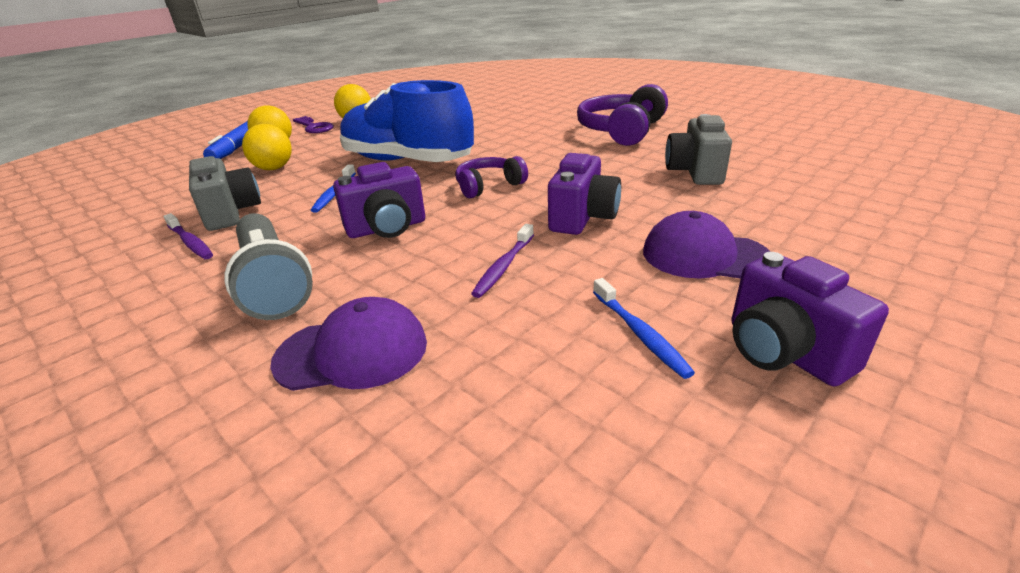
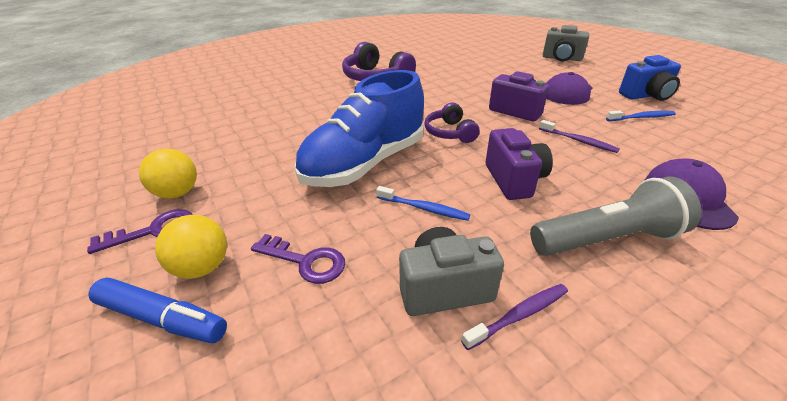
camera: 75 degrees left, 5 degrees up
(274, 168) = (305, 261): yellow ball -> purple key
(695, 172) = (464, 74): grey camera -> grey camera (561, 59)
(784, 352) = (646, 96): purple camera -> blue camera

